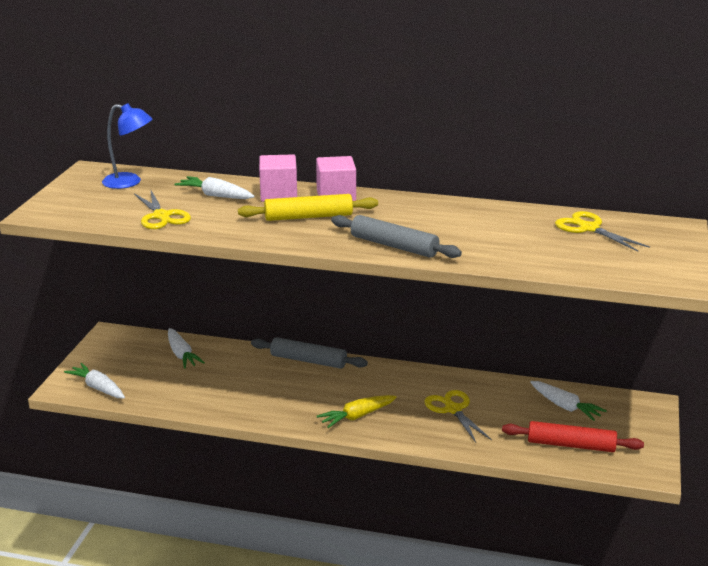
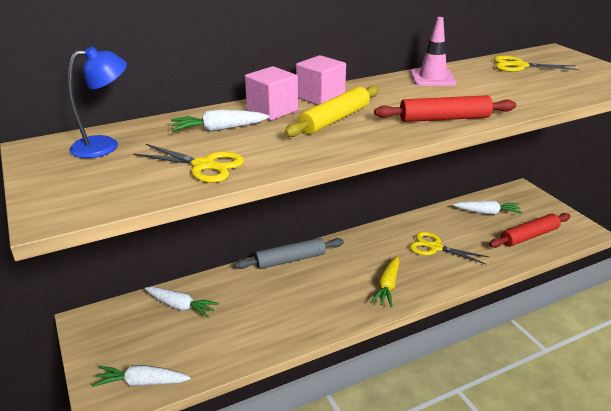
camera: 40 degrees left, 5 degrees up
(394, 246) = (444, 118): grey rolling pin -> red rolling pin
(470, 211) = (432, 78): none -> pink traffic cone

